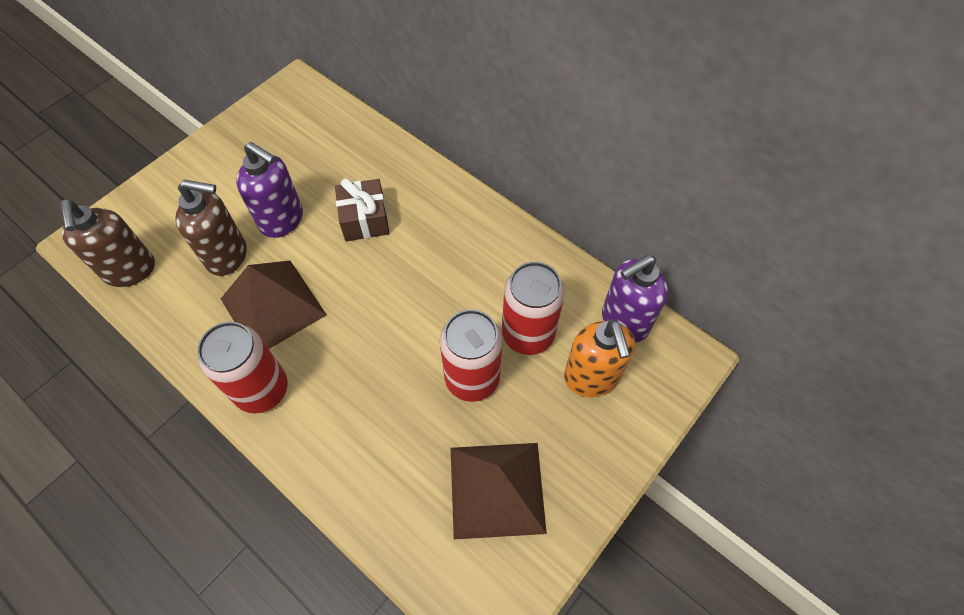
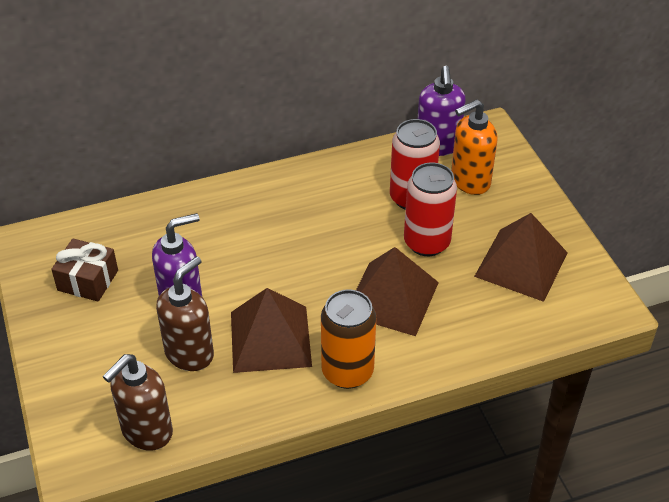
camera: 60 degrees left, 15 degrees down
(130, 271) = (146, 432): brown soap dispenser -> brown soap dispenser turned 120 degrees clockwise
(262, 390) = (347, 371): red can -> orange can
(365, 219) = (229, 249): brown gift -> brown gift (88, 280)
(376, 383) = (392, 298): none -> brown pyramid
(591, 378) = (469, 181): orange soap dispenser -> orange soap dispenser turned 135 degrees clockwise

